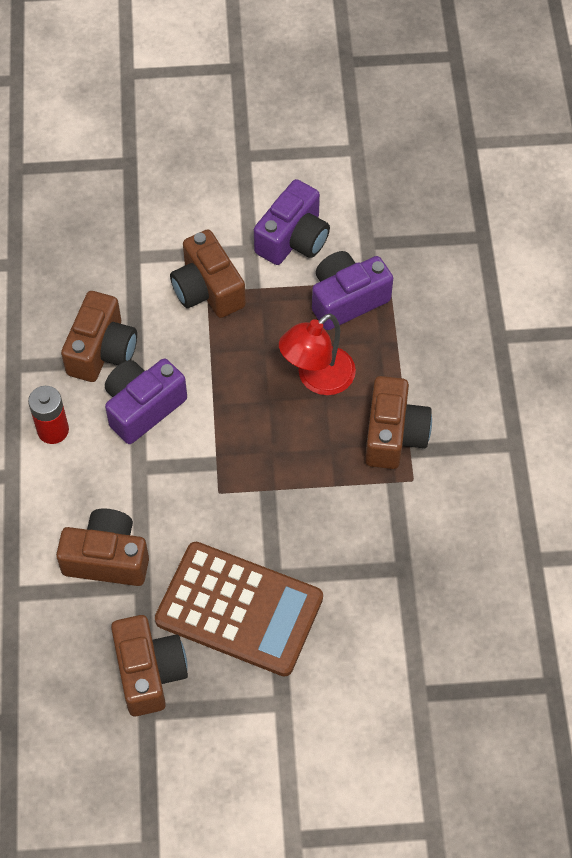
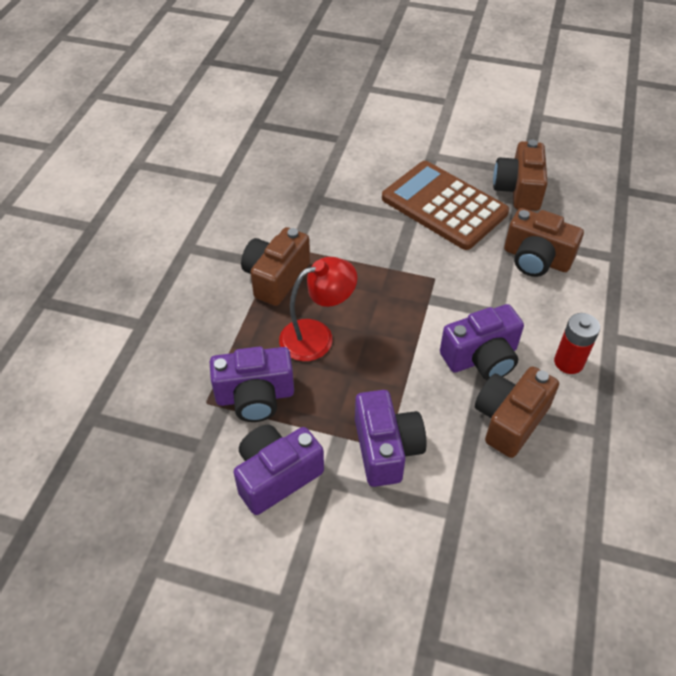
camera: 160 degrees left, 10 degrees down
(208, 289) = (386, 449): brown camera -> purple camera

